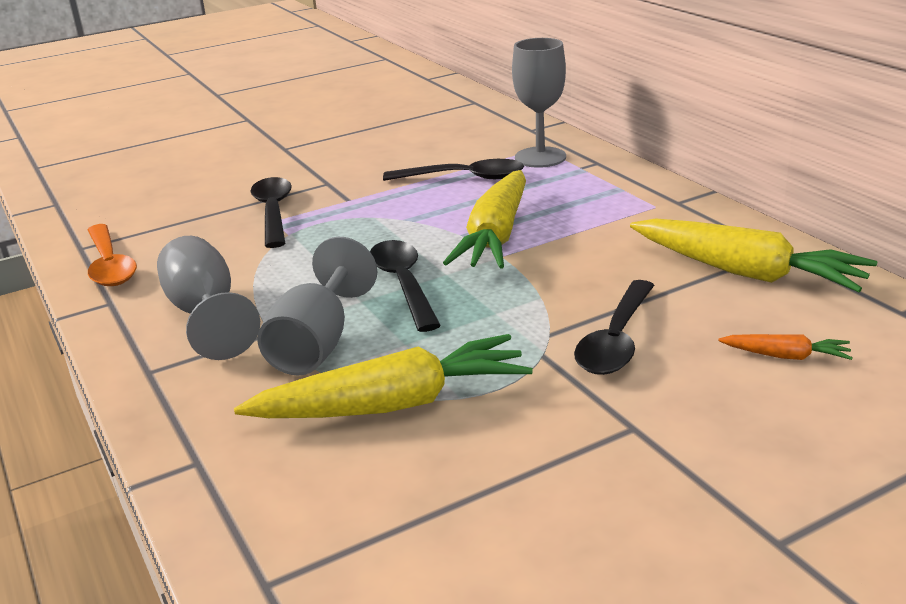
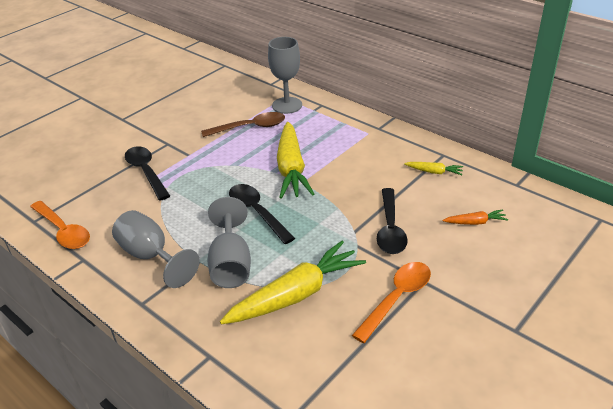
camera: 20 degrees left, 10 degrees up
(463, 178) = (250, 127): black spoon -> brown spoon
(567, 444) = (396, 299): none -> orange spoon
(745, 272) = (434, 172): yellow carrot -> yellow carrot, size x0.45

